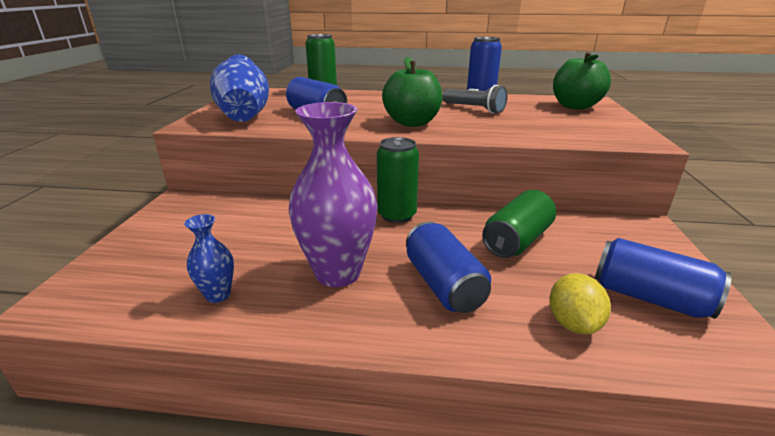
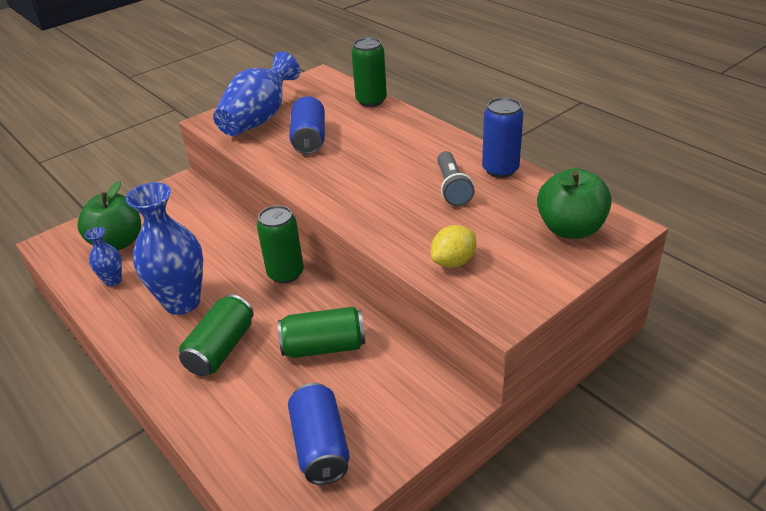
camera: 45 degrees right, 10 degrees up
(338, 273) = (182, 302): purple vase -> blue vase
(412, 123) = (357, 186): green apple -> green apple (118, 243)
(443, 285) = (221, 349): blue can -> green can
(573, 323) = (242, 424): yellow lemon -> yellow lemon (453, 262)

